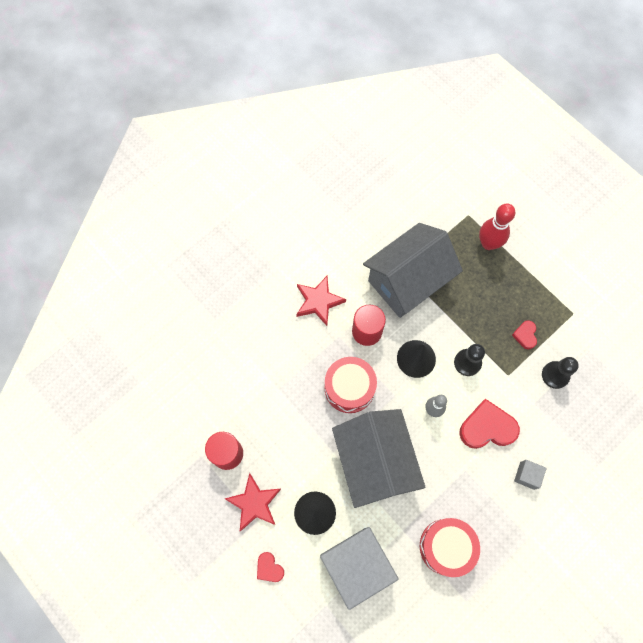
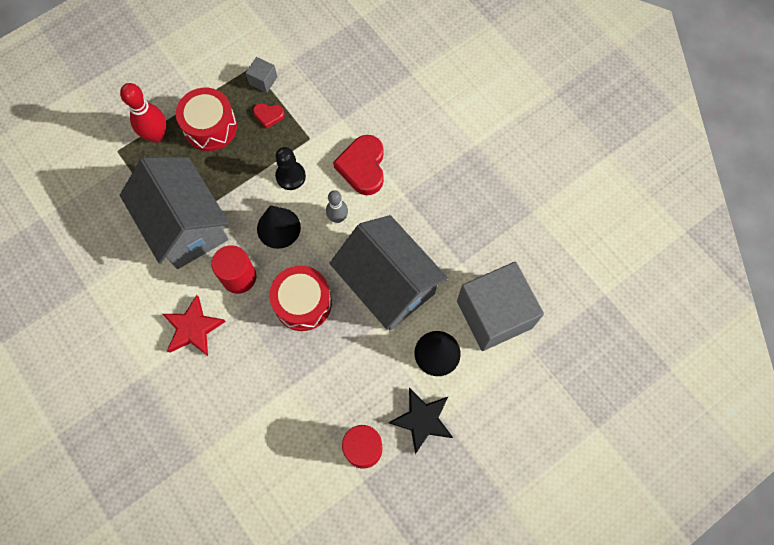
camera: 85 degrees left, 0 degrees up
(254, 503) = (422, 420): red star -> black star
(269, 568) = (493, 407): red heart -> none
(374, 462) = (388, 284): grey house -> grey house turned 60 degrees clockwise
(446, 547) = (480, 223): red drum -> red drum (210, 127)
(527, 475) = (415, 138): grey cube -> grey cube (263, 80)
(555, 375) = (315, 95): black pawn -> none

